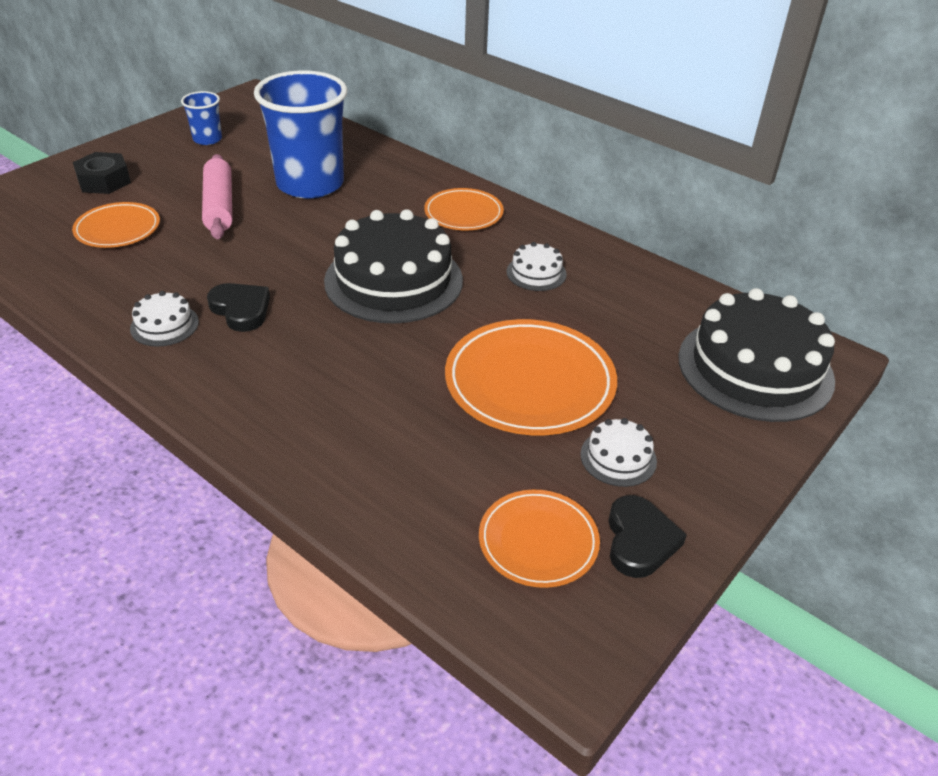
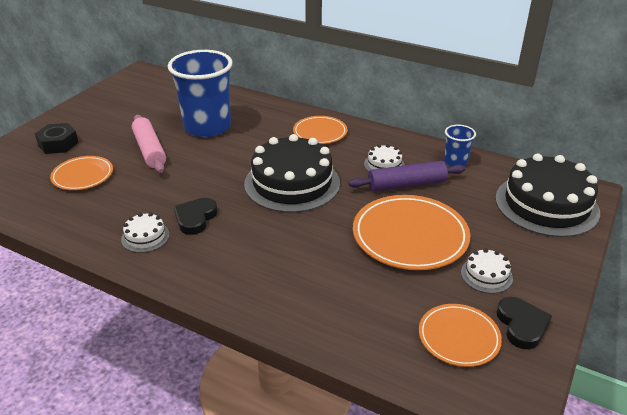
camera: 10 degrees left, 5 degrees down
(207, 139) = (121, 106): blue cup -> blue cup (455, 162)
(241, 310) = (195, 218): black heart -> black heart turned 105 degrees counterclockwise
(556, 306) = (406, 184): none -> purple rolling pin

